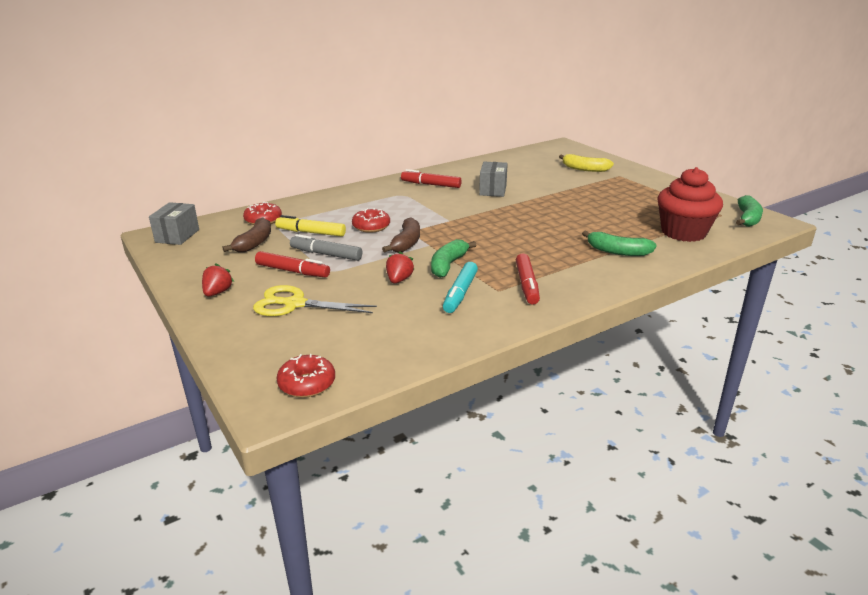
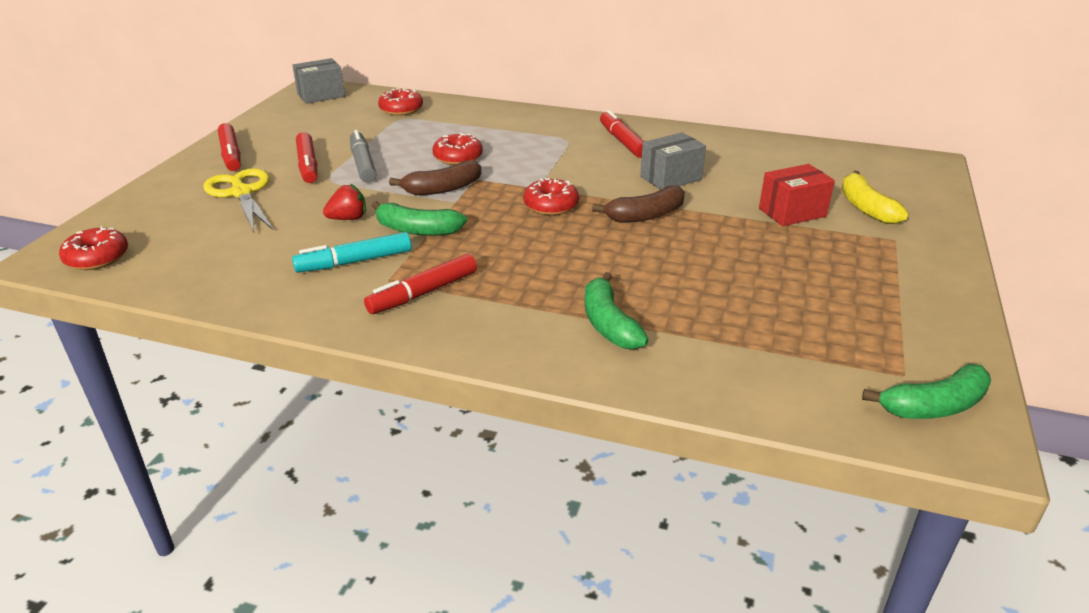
camera: 50 degrees right, 5 degrees up
(217, 292) = (231, 155): red strawberry -> red marker
(254, 243) = (347, 127): brown banana -> brown banana (645, 215)
(311, 232) = (403, 138): yellow marker -> none
(448, 265) = (417, 230): green banana -> green banana turned 150 degrees counterclockwise
(476, 224) = (551, 205): none -> red donut
(568, 182) = (792, 212): none -> red box
(683, 232) = (764, 358): red cupcake -> none

